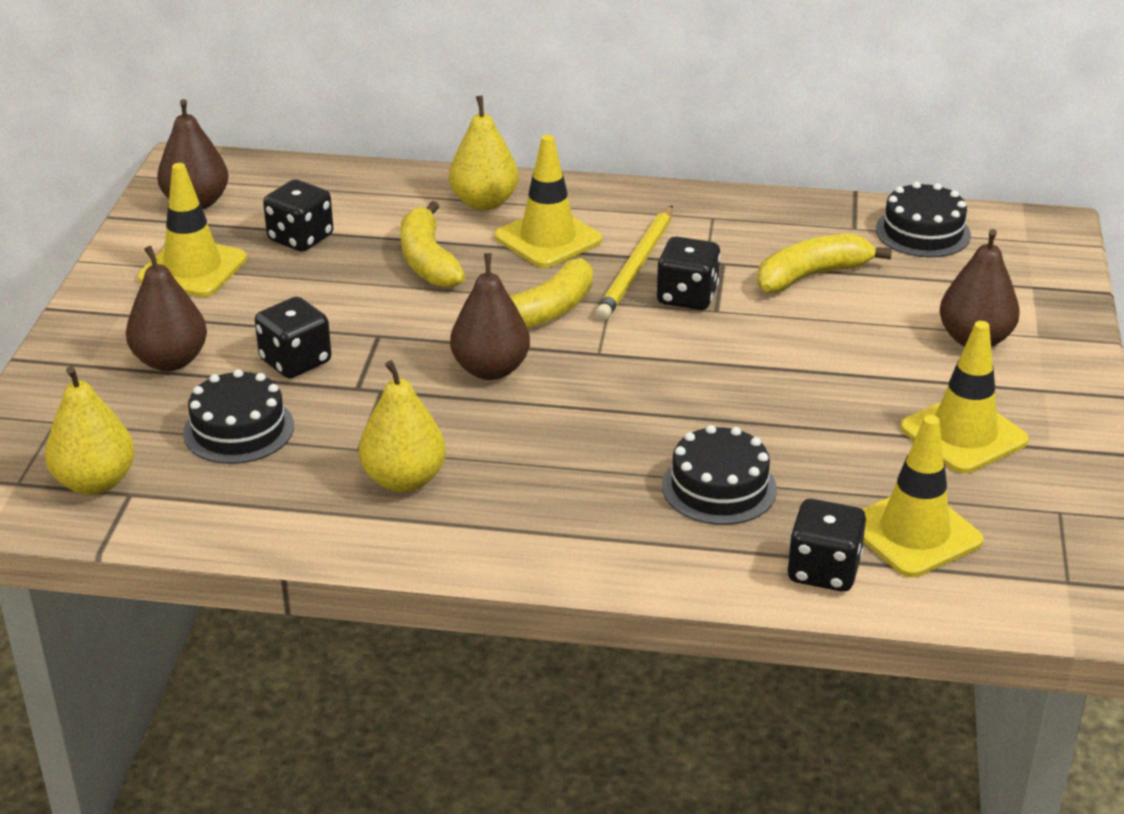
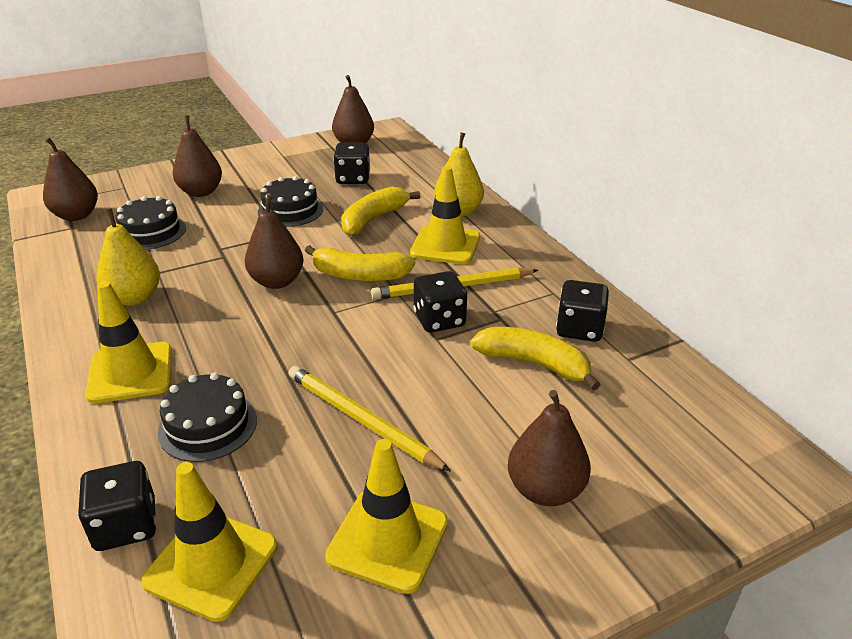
camera: 55 degrees right, 0 degrees up
(95, 482) = (76, 215): yellow pear -> brown pear
(193, 268) = (292, 165): yellow traffic cone -> yellow traffic cone (130, 373)
(295, 361) = (230, 222): black dice -> black dice (579, 329)
(799, 396) = (361, 420): none -> yellow pencil
(923, 232) = (671, 396): black cake -> black cake (290, 210)

